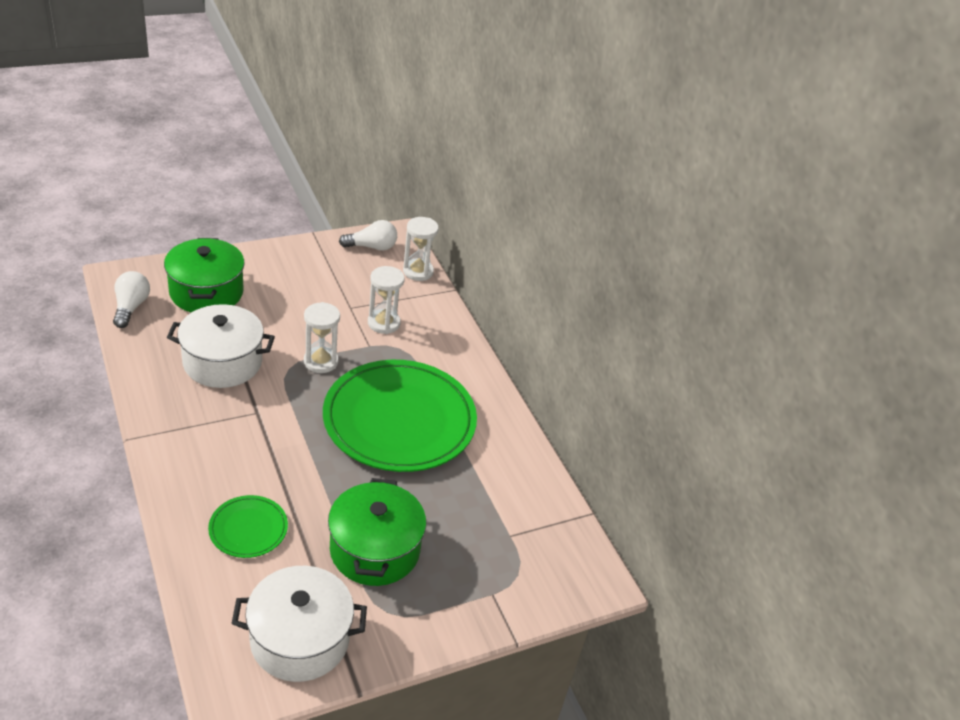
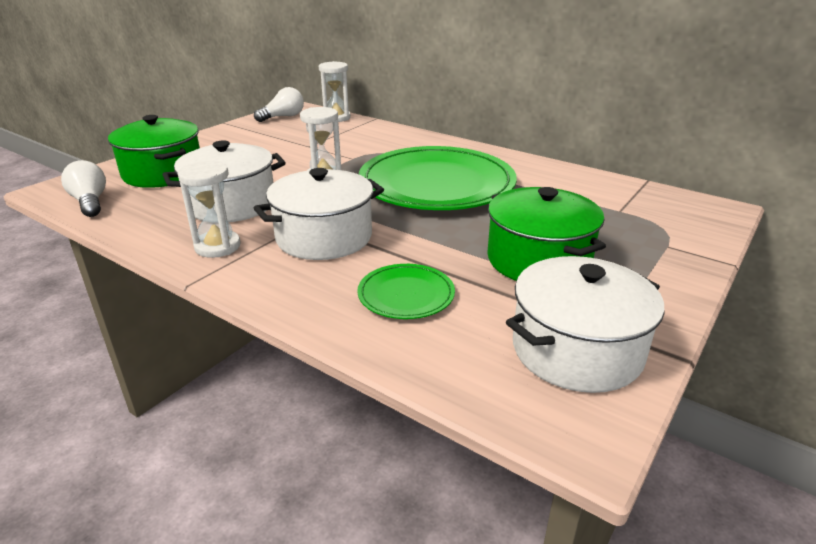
camera: 25 degrees left, 10 degrees down
(252, 438) = (324, 237): none -> white pot
(384, 323) = (347, 145): white hourglass -> white hourglass (217, 246)

